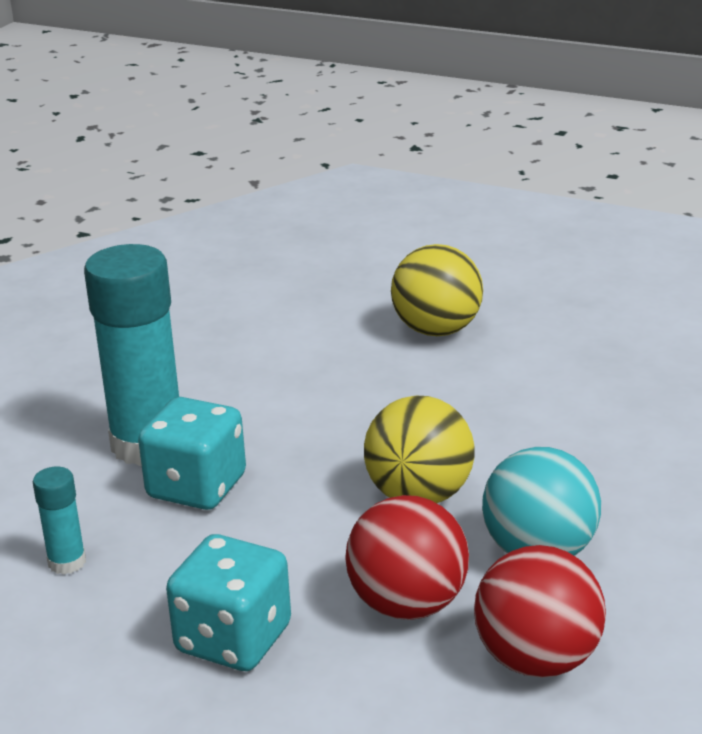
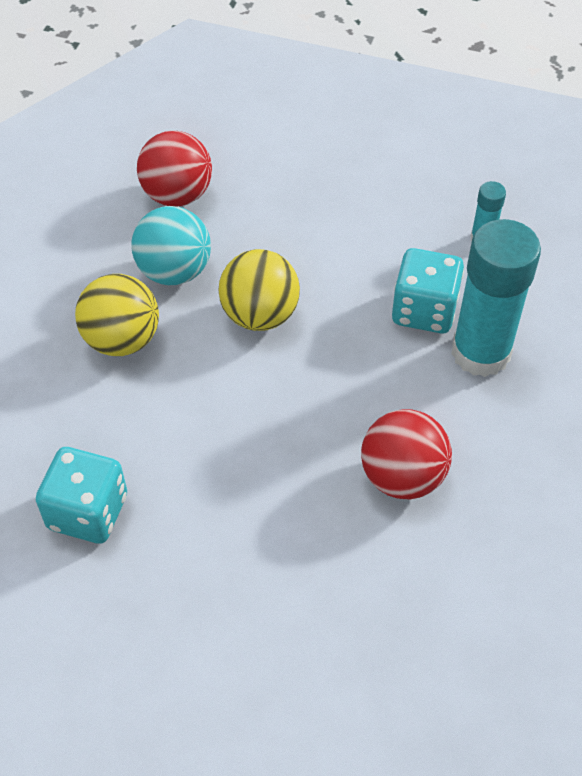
camera: 170 degrees right, 25 degrees up
(233, 639) = (354, 194): turquoise dice -> turquoise dice (88, 512)
(408, 605) = (255, 225): red ball -> red ball (402, 476)
(437, 330) = (269, 537): yellow ball -> yellow ball (122, 340)

